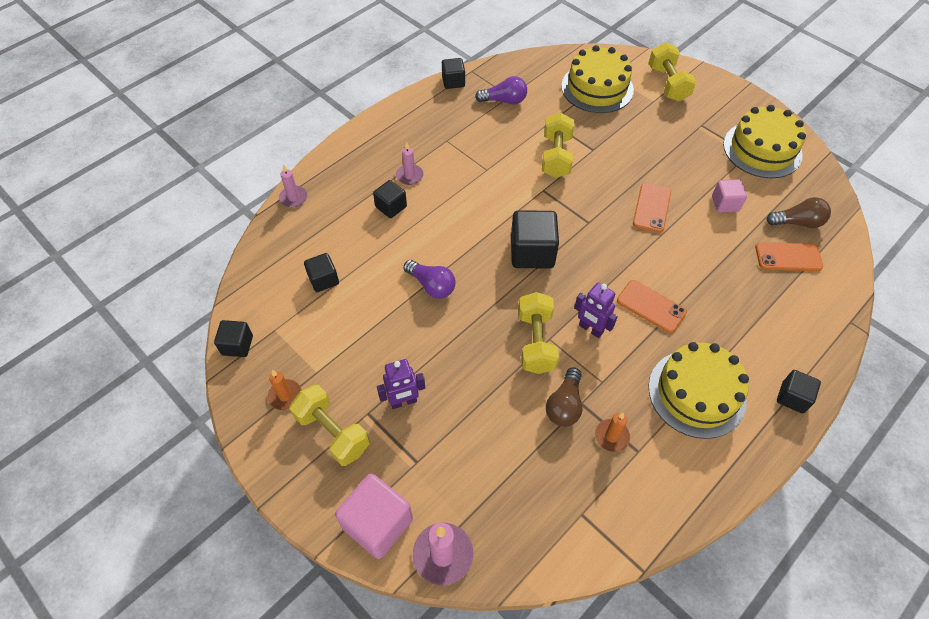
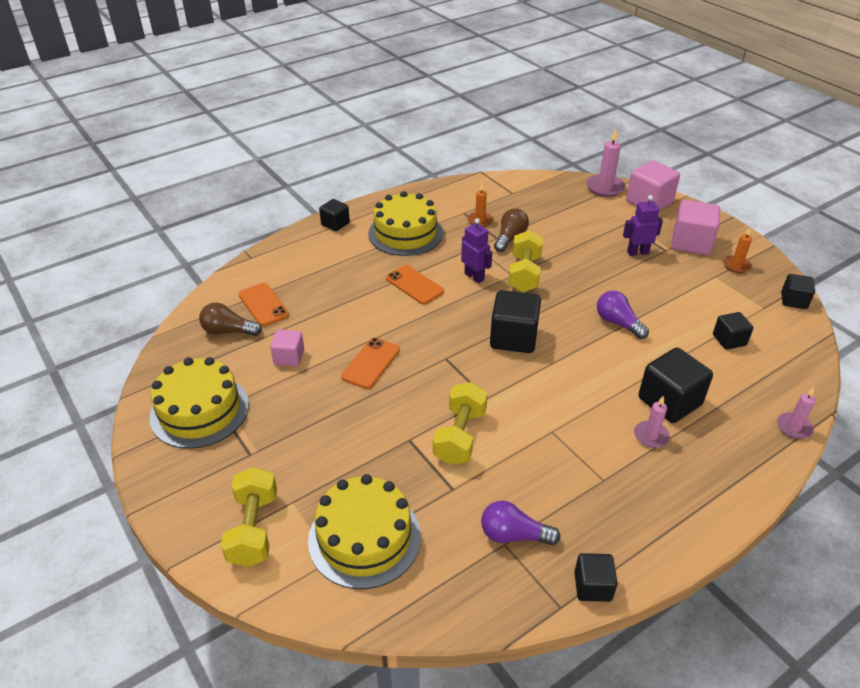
camera: 170 degrees left, 15 degrees down
(333, 432) = (691, 243): yellow dumbbell -> pink cube
(391, 207) = (669, 401): black cube -> black cube, size x1.70
(788, 257) = (263, 305): orange phone -> orange phone turned 45 degrees clockwise

